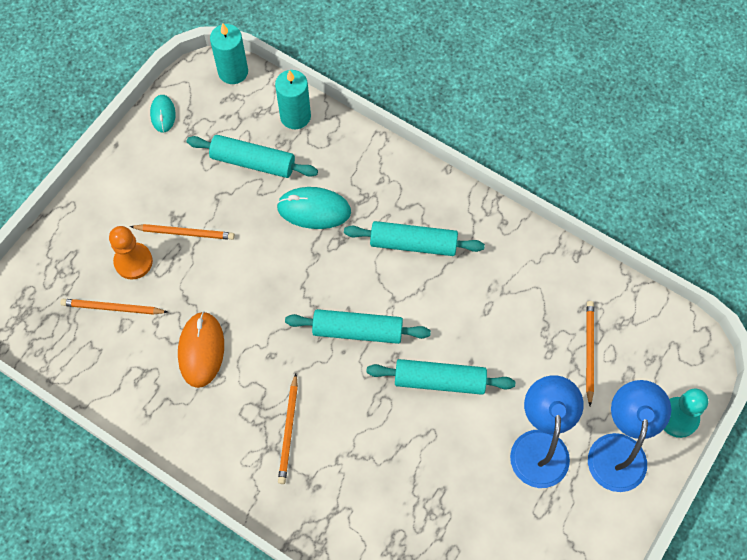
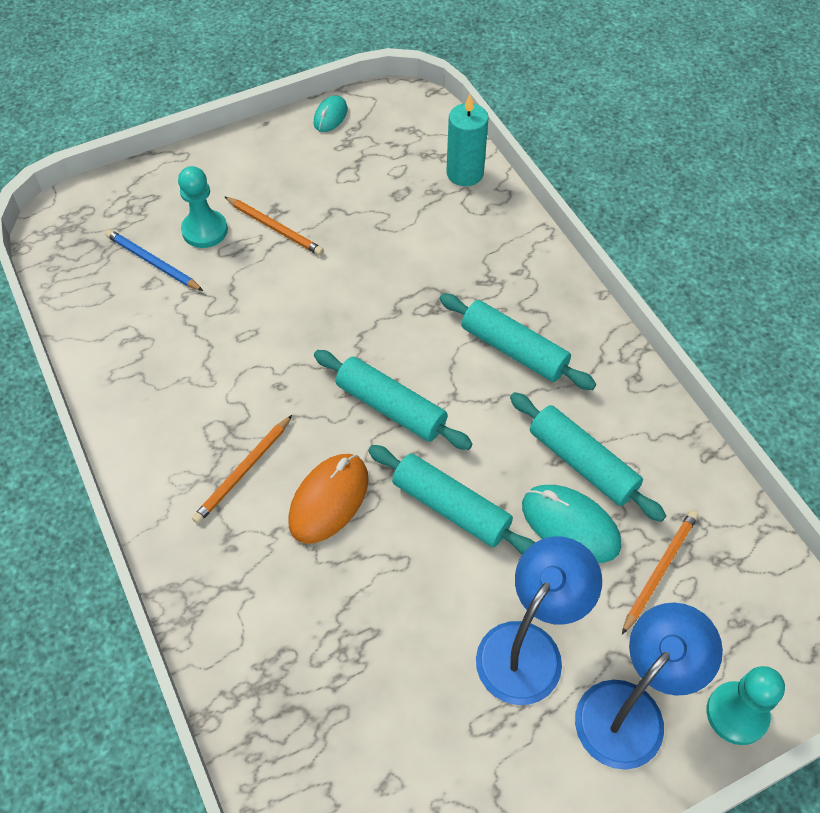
camera: 30 degrees right, 10 degrees down
(112, 308) = (152, 262): orange pencil -> blue pencil
(133, 261) = (205, 230): orange pawn -> turquoise pawn
(201, 350) = (210, 344): orange mouse -> orange mouse (329, 500)
(233, 72) = (427, 108): turquoise candle -> none
(253, 162) = (391, 195): turquoise rolling pin -> turquoise rolling pin (582, 463)
(314, 210) = (424, 267): turquoise mouse -> turquoise mouse (570, 525)

